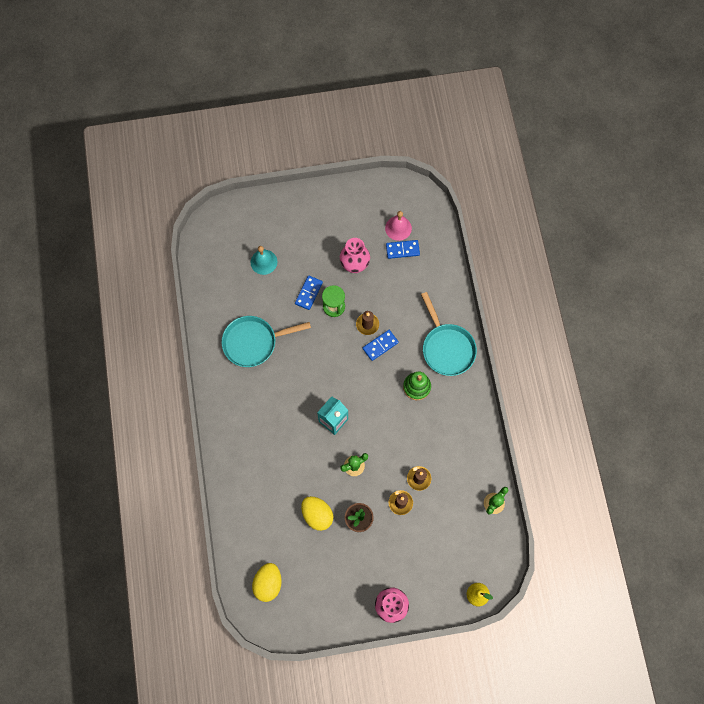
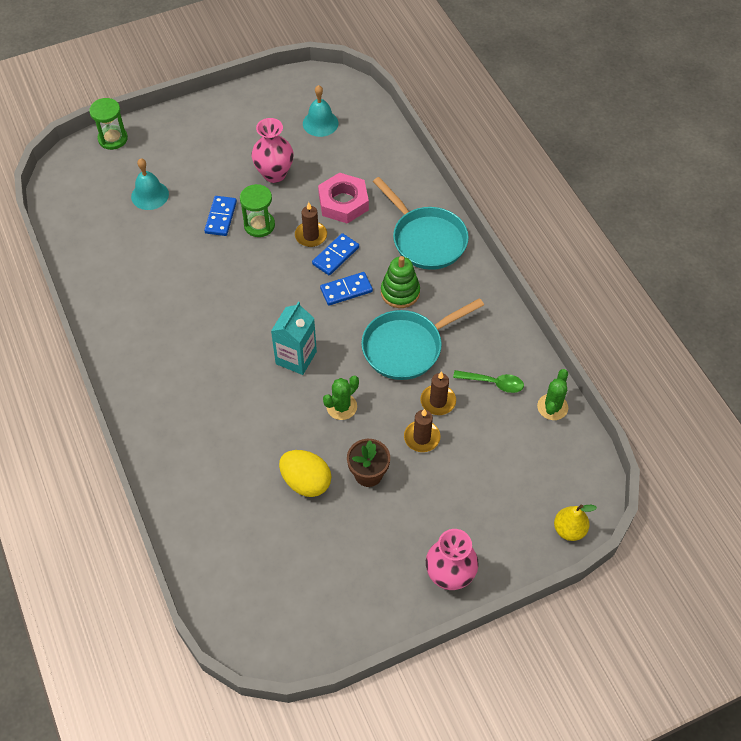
camera: 15 degrees left, 15 degrees down
(247, 206) = (113, 139): none -> green hourglass
(253, 342) = (158, 289): turquoise pan -> turquoise pan (407, 347)
(268, 583) = (257, 592): yellow egg -> none
(397, 302) = (343, 202): none -> pink nut
(398, 228) = (320, 123): pink bell -> turquoise bell
(402, 250) = (333, 145): blue domino -> blue domino (346, 290)
(460, 474) = (493, 383): none -> green spoon

